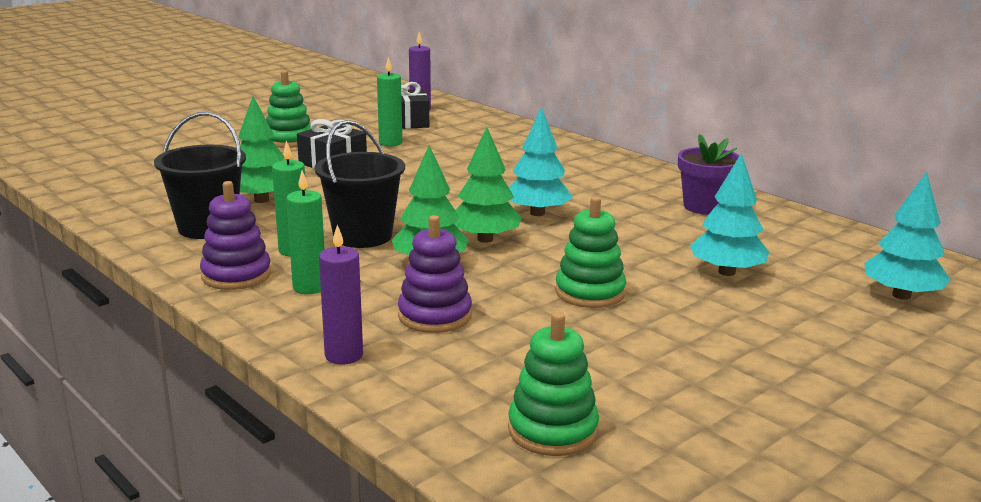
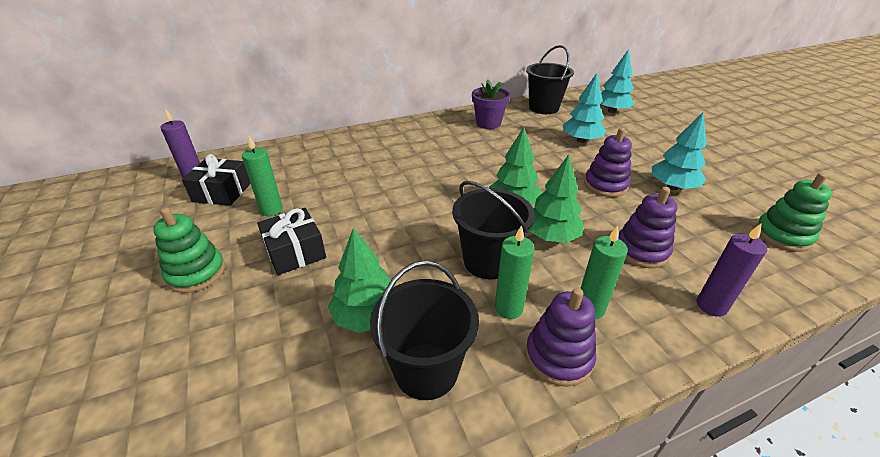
camera: 70 degrees left, 15 degrees up
(537, 213) = (474, 175): turquoise tree -> turquoise tree (672, 187)
(590, 292) = (605, 185): green stacking toy -> purple stacking toy
(824, 239) = (543, 108): none -> black bucket

